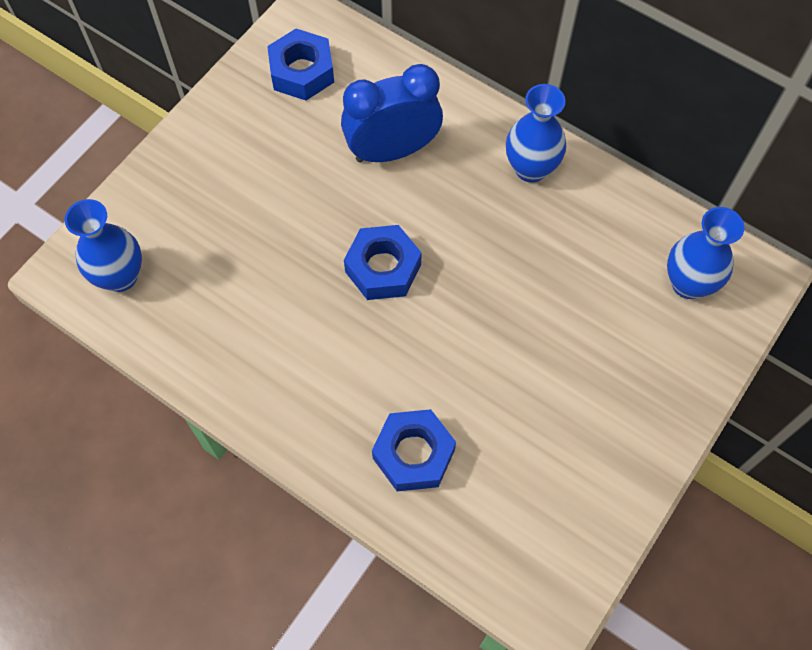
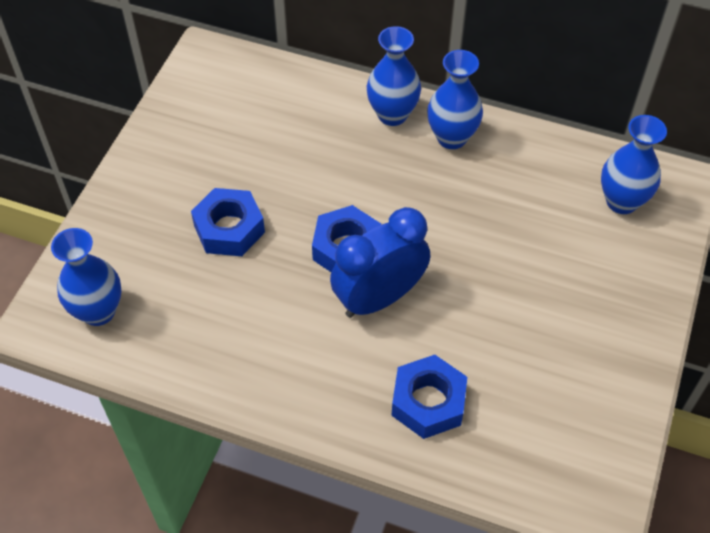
camera: 15 degrees left, 10 degrees down
(302, 72) = (218, 100): blue nut -> blue nut (229, 229)
(392, 150) = (322, 149): blue clock -> blue clock (379, 298)
(476, 128) = (392, 114): none -> blue vase

